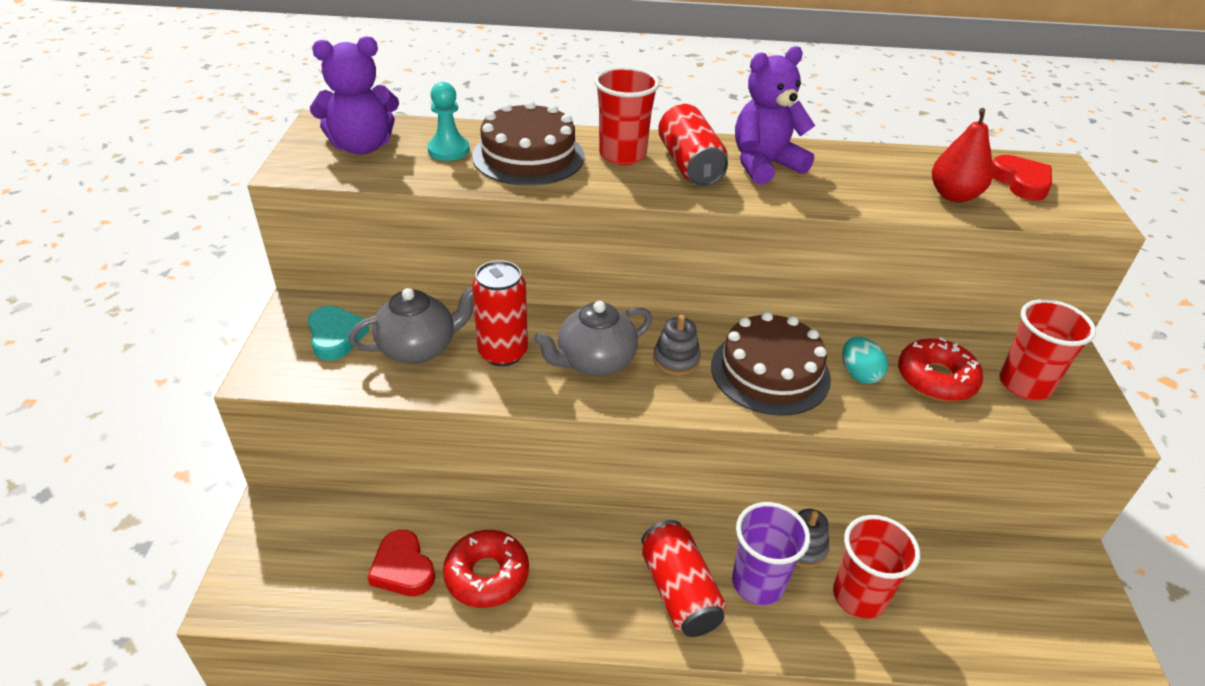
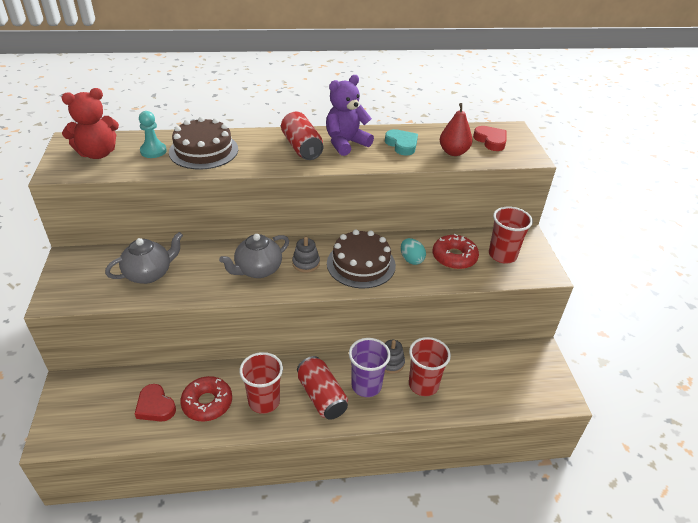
camera: 10 degrees left, 0 degrees up
(336, 336) = (95, 272): turquoise heart -> turquoise heart (402, 145)
(362, 146) = (98, 153): purple teddy bear -> red teddy bear
(503, 353) = (201, 271): red can -> none
(622, 155) = (261, 145): red cup -> red cup (264, 401)

